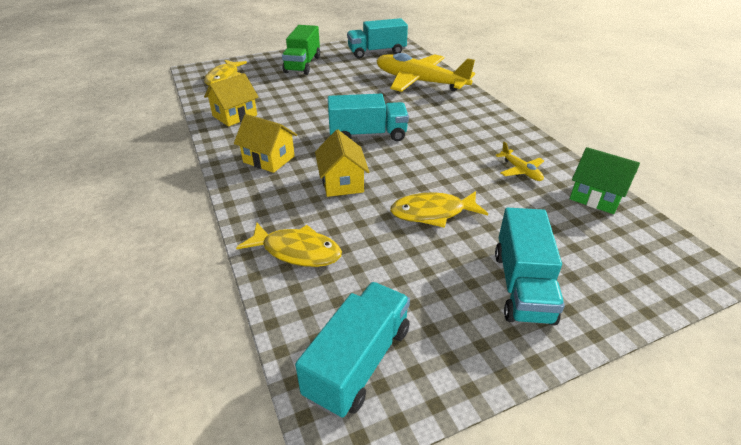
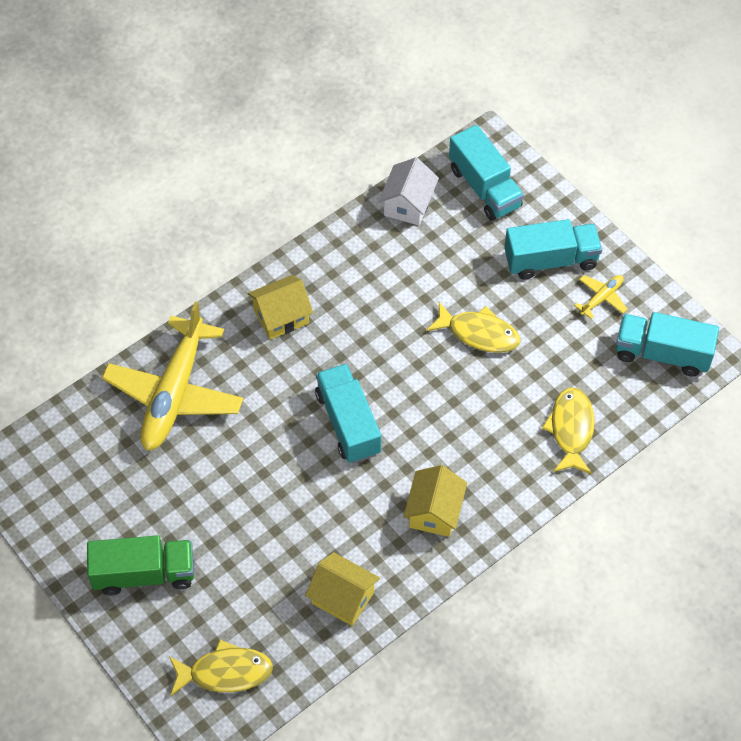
camera: 105 degrees left, 20 degrees up
(342, 182) = (455, 423): yellow house -> yellow house (281, 317)
(377, 52) = (66, 476): turquoise truck -> turquoise truck (484, 187)
(432, 213) = (479, 333): yellow fish -> yellow fish turned 45 degrees counterclockwise
(520, 171) = (380, 265): yellow plane -> yellow plane (601, 298)
(596, 197) = (408, 204): green house -> white house

